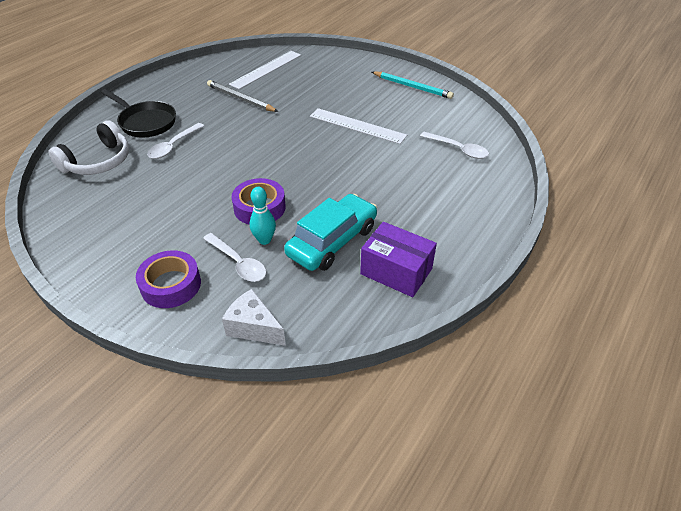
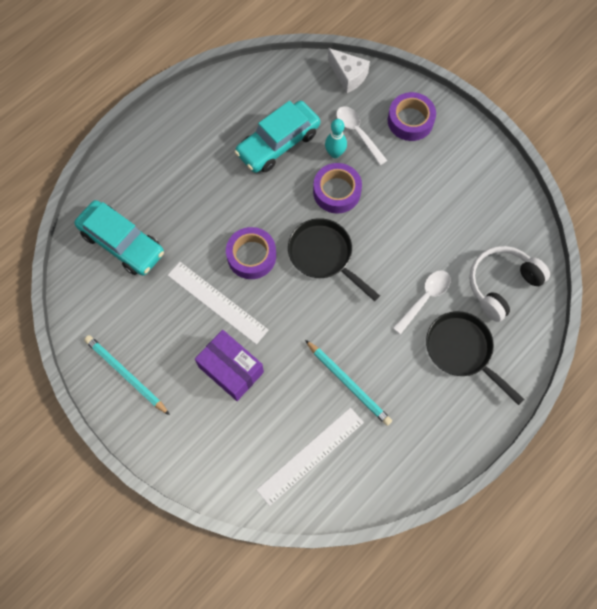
camera: 170 degrees left, 25 degrees up
(241, 99) = (348, 383): grey pencil -> turquoise pencil
(268, 162) = (323, 255): none -> black pan
(336, 154) = (251, 256): none -> purple tape
(396, 271) = (234, 106): purple box -> purple box (231, 369)
(458, 149) = (122, 243): white spoon -> turquoise car

